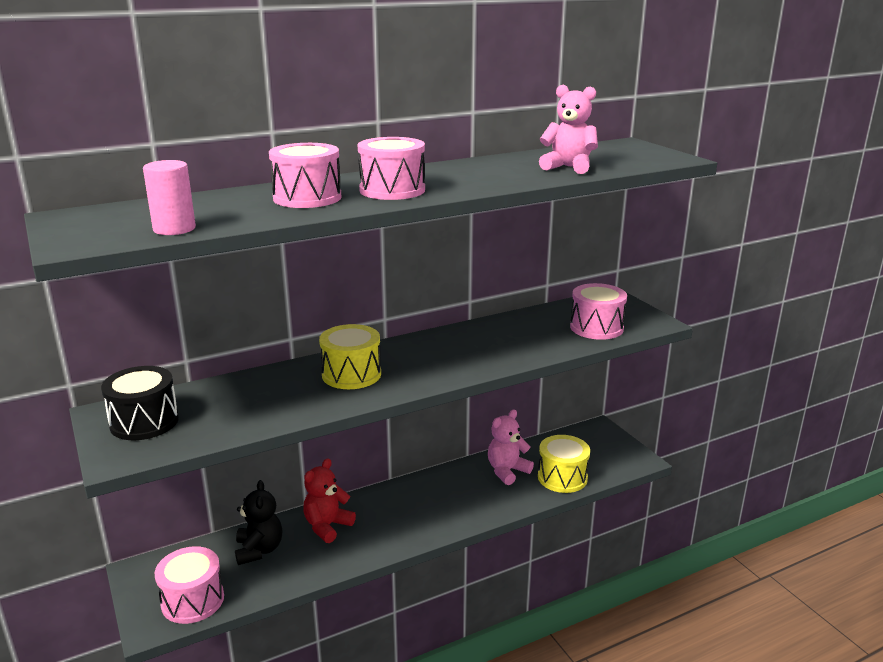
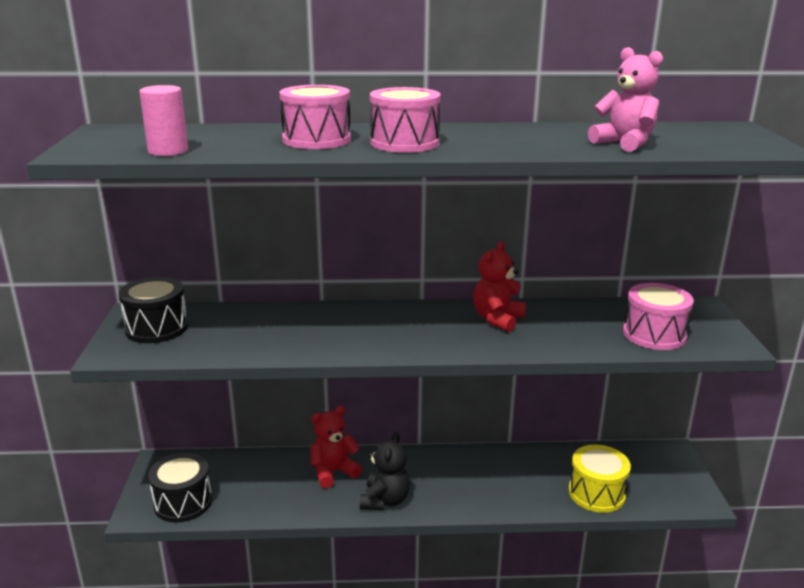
camera: 25 degrees right, 0 degrees up
(193, 600) = (183, 502): pink drum -> black drum
(259, 550) = (263, 475): black teddy bear -> black teddy bear (385, 500)
(351, 374) = (360, 326): yellow drum -> none
(466, 341) = (497, 319): none -> red teddy bear
(507, 471) = (540, 469): pink teddy bear -> none

